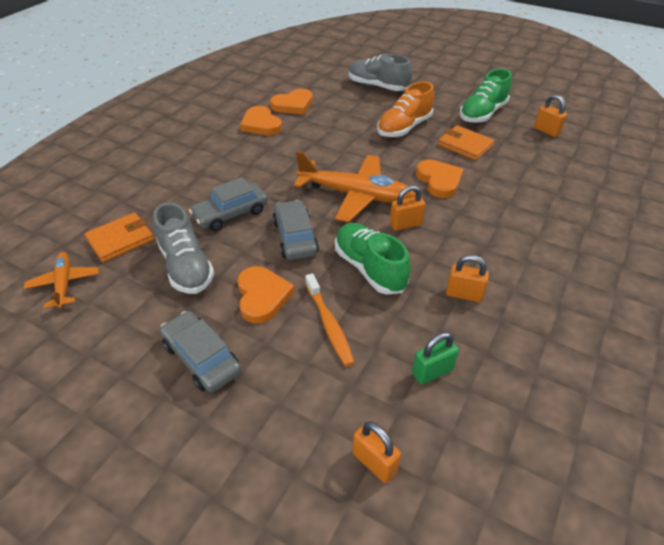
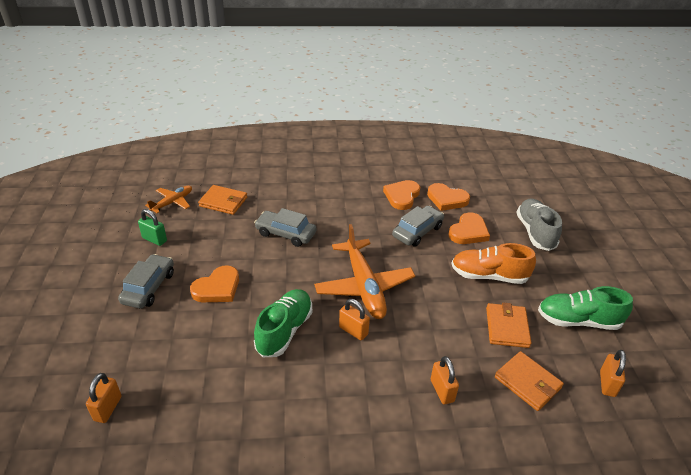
camera: 55 degrees right, 5 degrees down
(186, 266) = (220, 240): grey shoe -> none
(295, 237) = (287, 276): grey car -> grey car (417, 231)
(329, 324) = (213, 333): orange toothbrush -> none
(432, 372) = (201, 410): green padlock -> green padlock (154, 239)
(439, 180) = (433, 329): orange heart -> orange heart (468, 232)
(463, 294) = (296, 400): orange padlock -> orange padlock (442, 391)
(524, 162) = (527, 382): none -> orange wallet

